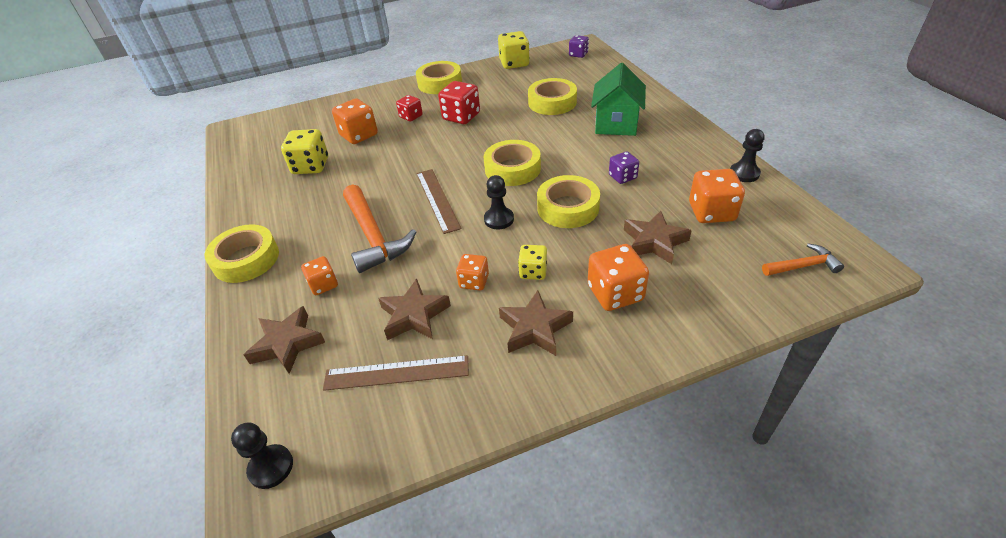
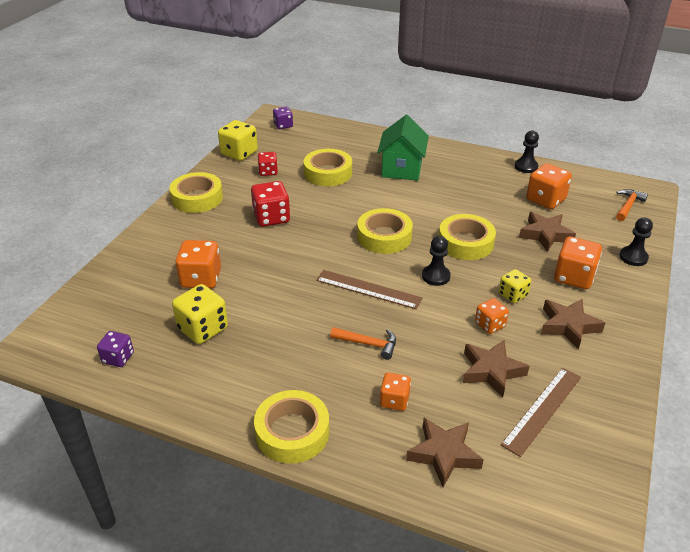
camera: 50 degrees left, 5 degrees down
(271, 467) = (572, 521): black pawn -> black pawn (633, 257)
(374, 236) = (368, 344): orange hammer -> orange hammer, size x0.53
(411, 116) = (223, 239): red dice -> red dice (268, 172)
(616, 124) = (401, 169): green house -> green house turned 45 degrees clockwise
(622, 177) = (464, 204): purple dice -> purple dice (118, 358)

